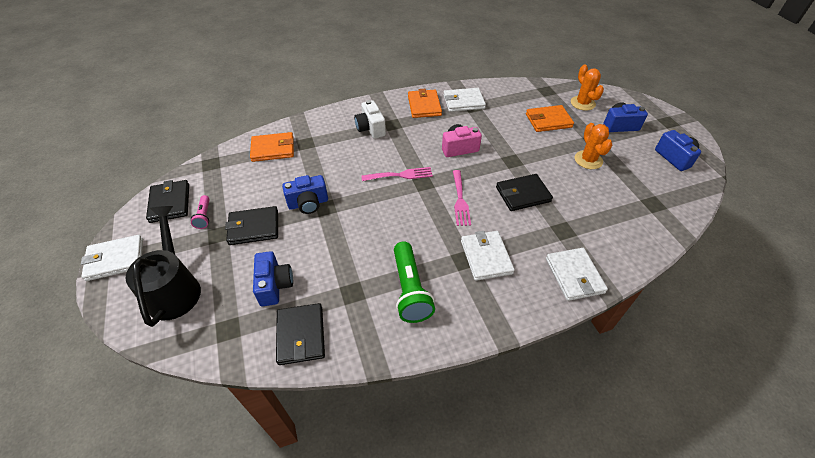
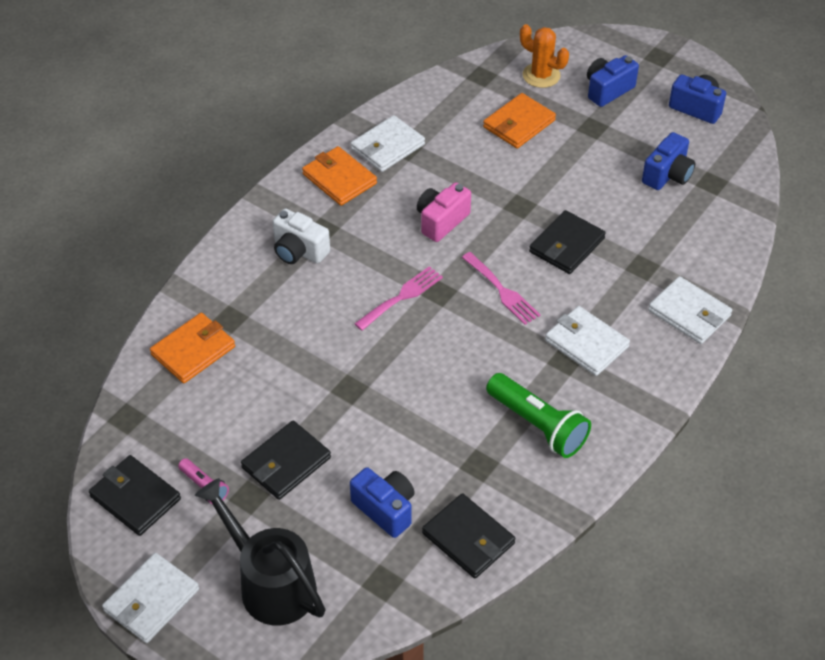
camera: 35 degrees left, 0 degrees up
(308, 203) = (323, 396): blue camera -> blue camera (667, 175)
(588, 160) = (606, 159): orange cactus -> none

